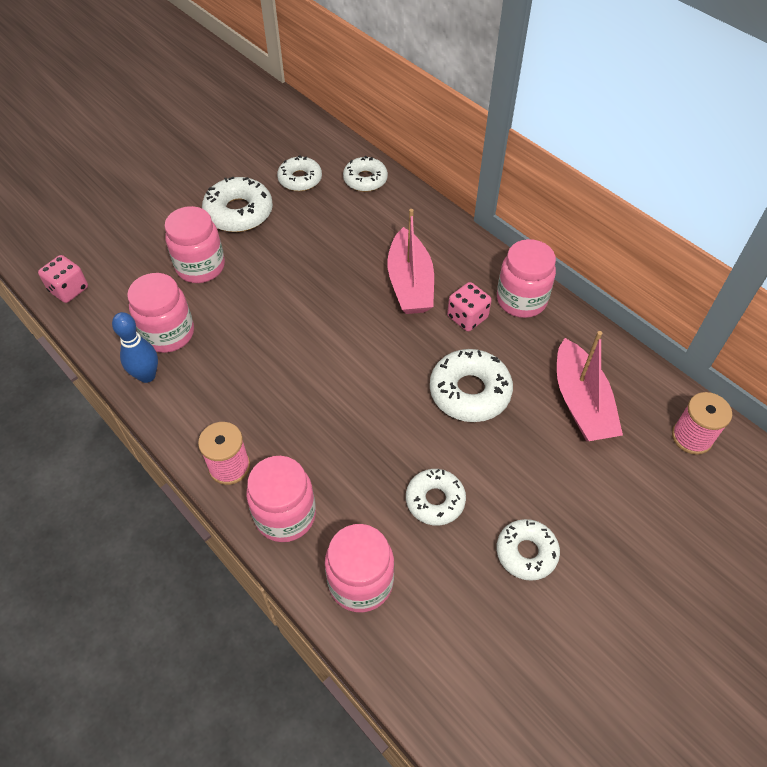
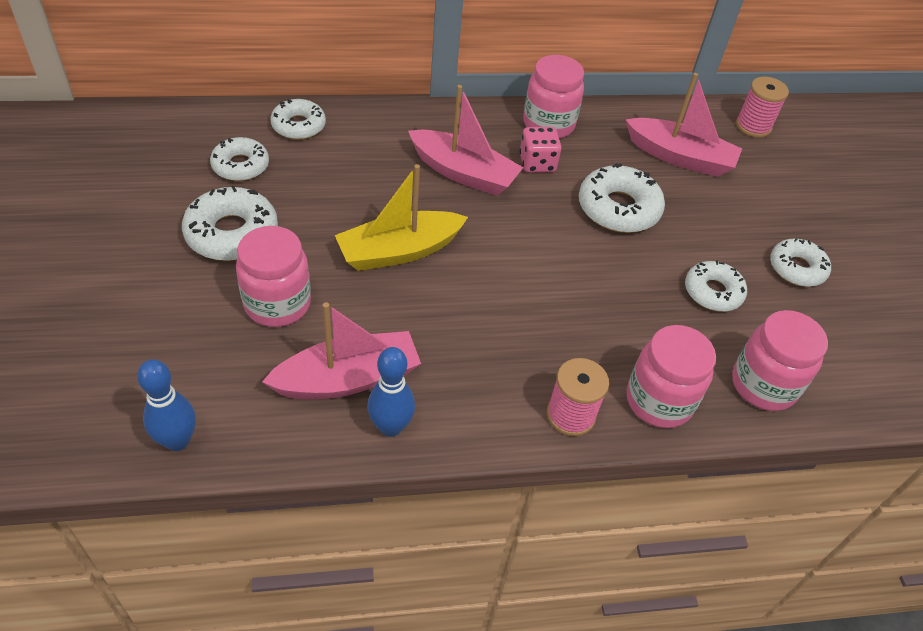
camera: 60 degrees left, 5 degrees down
(69, 289) = (177, 441): pink dice -> blue bowling pin
(168, 334) = (348, 379): pink jar -> pink boat
(298, 295) = (399, 251): none -> yellow boat

